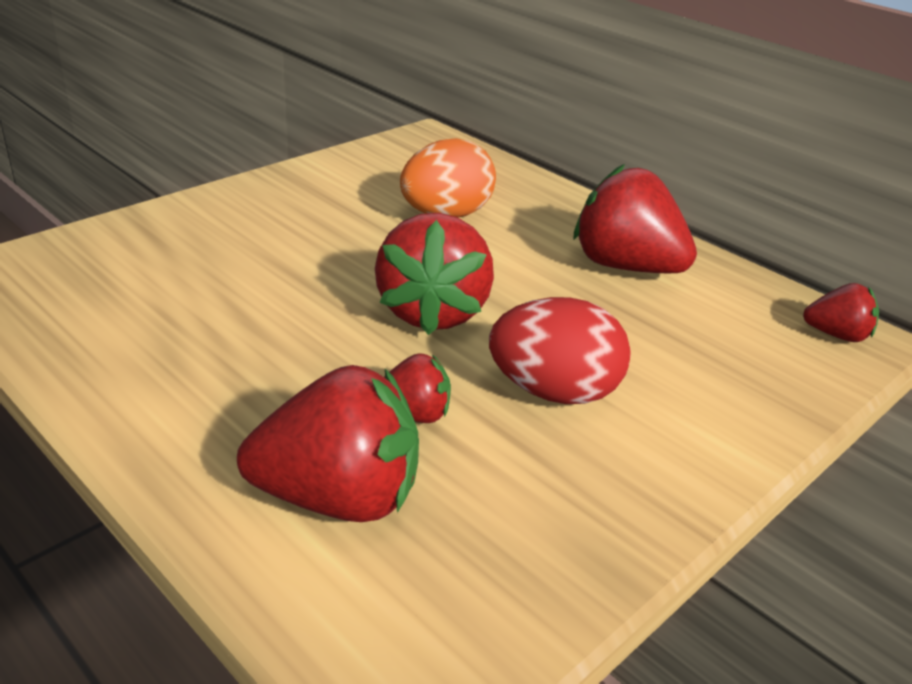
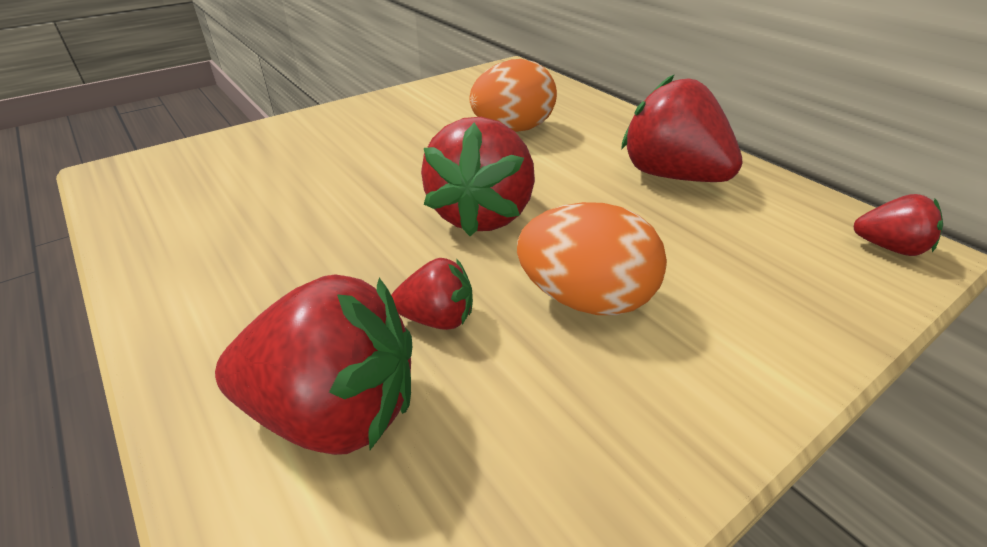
camera: 10 degrees right, 5 degrees up
(554, 392) = (585, 299): red egg -> orange egg

